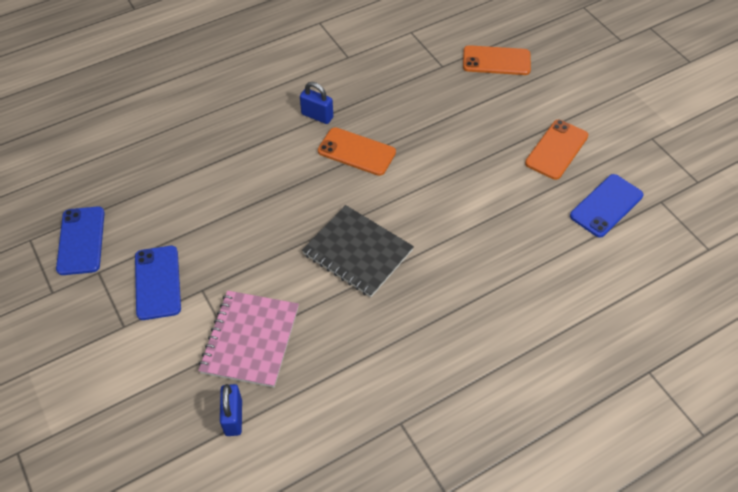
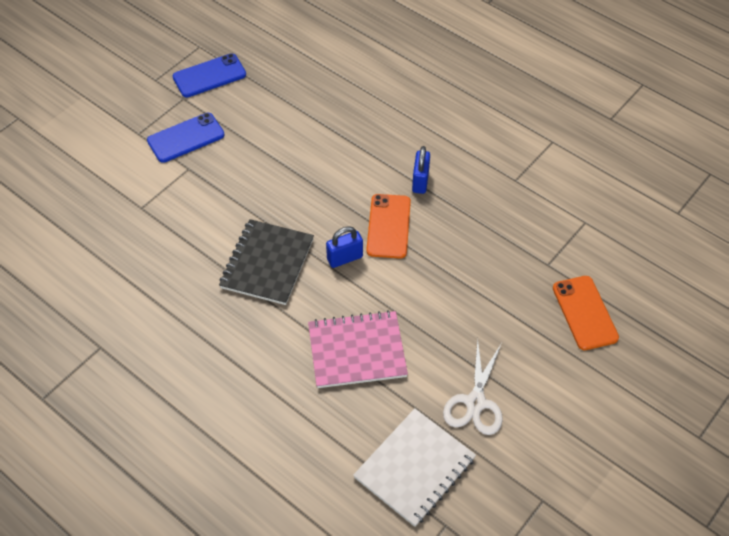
camera: 70 degrees right, 0 degrees up
(233, 417) = (76, 231): blue padlock -> blue padlock (345, 258)
(250, 340) = (150, 217): pink notebook -> pink notebook (357, 351)
(556, 150) = (475, 402): orange phone -> white scissors
(606, 205) = (414, 468): blue phone -> white notebook

